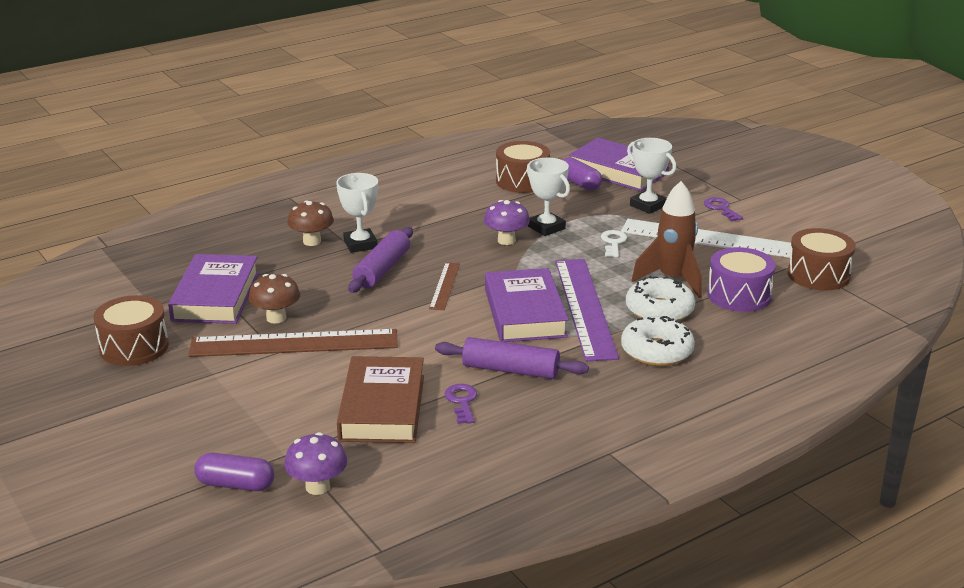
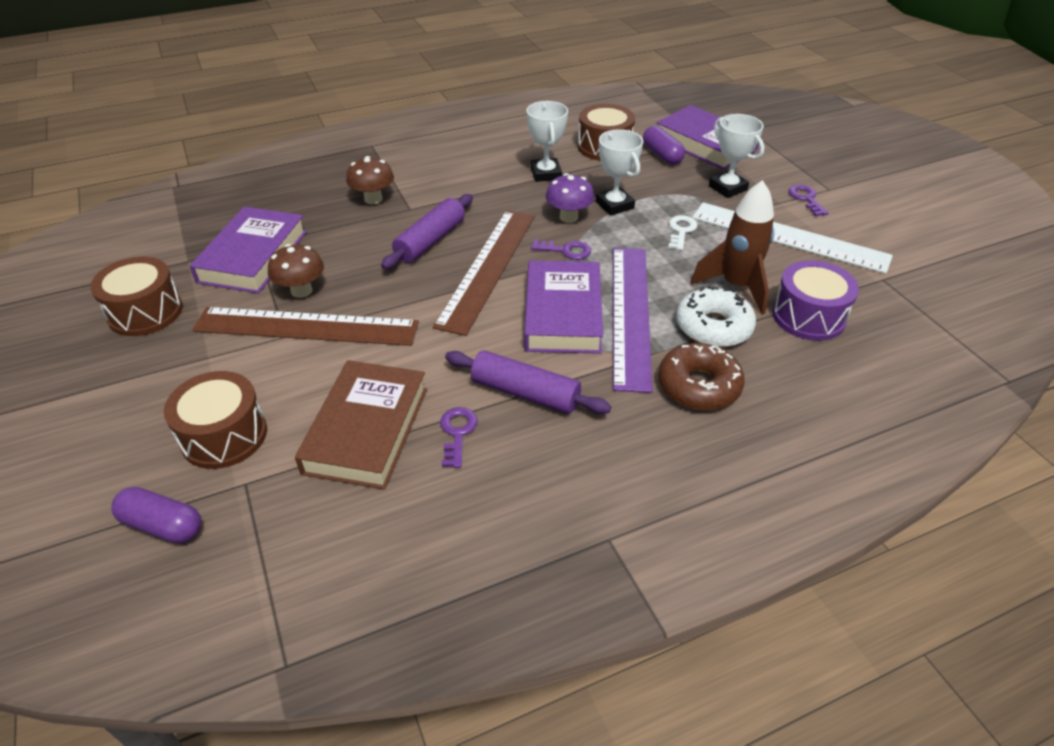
camera: 10 degrees right, 15 degrees up
(317, 487) = (251, 543): purple mushroom -> none
(360, 244) = (419, 207): white trophy -> white trophy (546, 174)
(445, 286) = (488, 268): brown ruler -> brown ruler, size x2.02
(512, 266) = (566, 250): none -> purple key
(656, 351) = (698, 386): white donut -> brown donut
(818, 275) = (905, 297): brown drum -> brown drum (224, 435)

